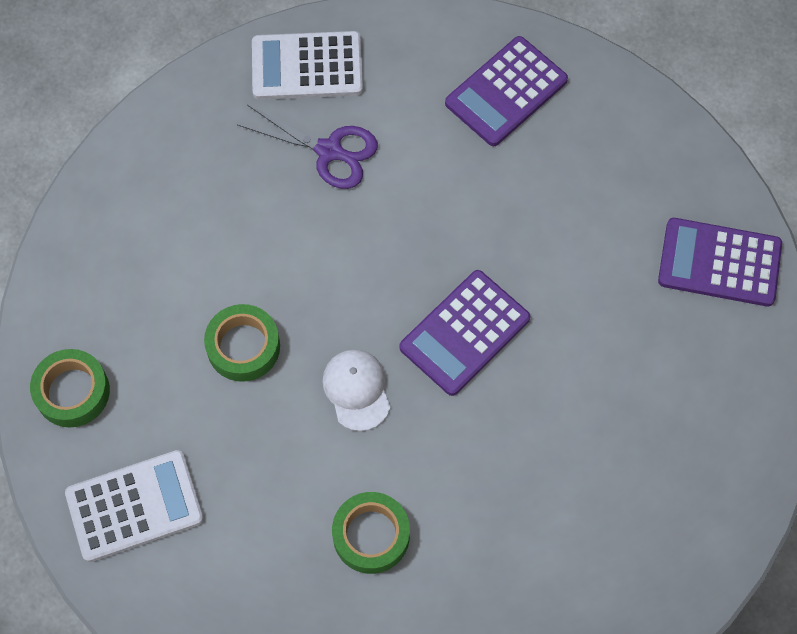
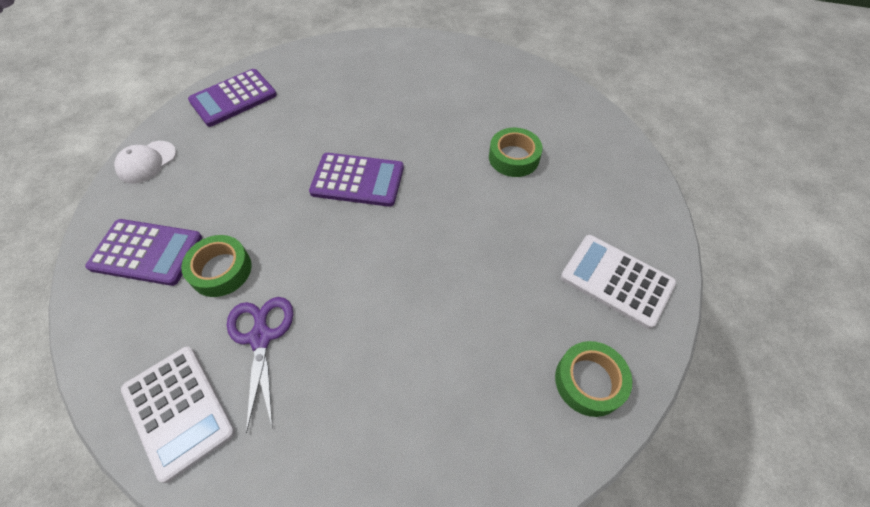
camera: 125 degrees left, 10 degrees down
(243, 347) = (461, 290): green tape -> green tape (221, 270)
(356, 390) = (437, 211): white cap -> white cap (147, 162)
(719, 263) = (233, 98): purple calculator -> purple calculator turned 75 degrees clockwise

